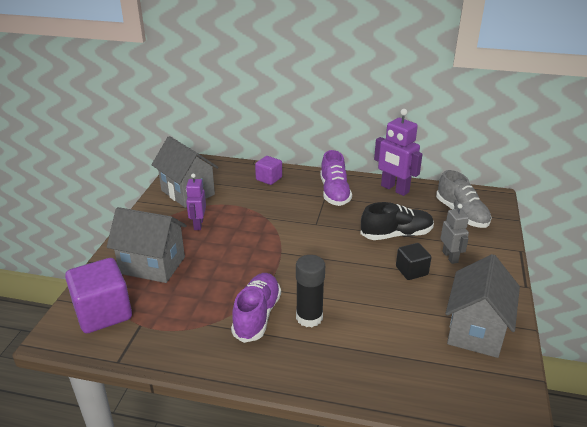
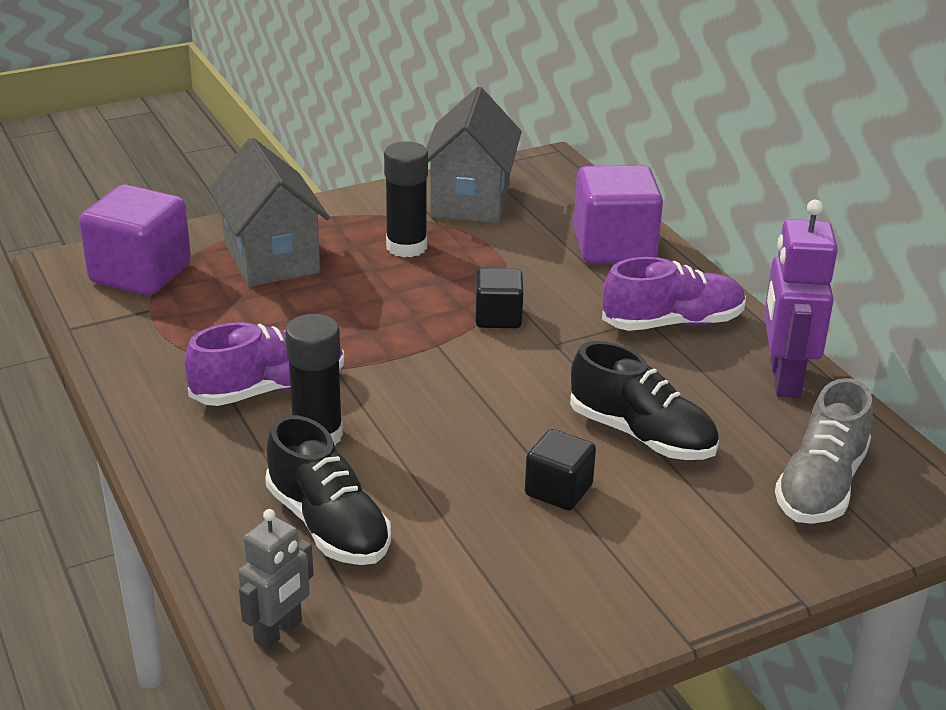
camera: 50 degrees right, 0 degrees up
(198, 224) = (406, 247): purple robot -> black glue stick
(269, 179) = (614, 247): purple cube -> purple cube, size x1.77
(281, 228) = (498, 317): none -> black cube
(334, 192) = (672, 323): purple shoe -> purple shoe turned 150 degrees counterclockwise
(377, 345) = (328, 525): none -> black shoe
(450, 257) = (658, 519): grey robot -> grey robot (278, 632)
(476, 330) = (482, 619): grey house -> none

